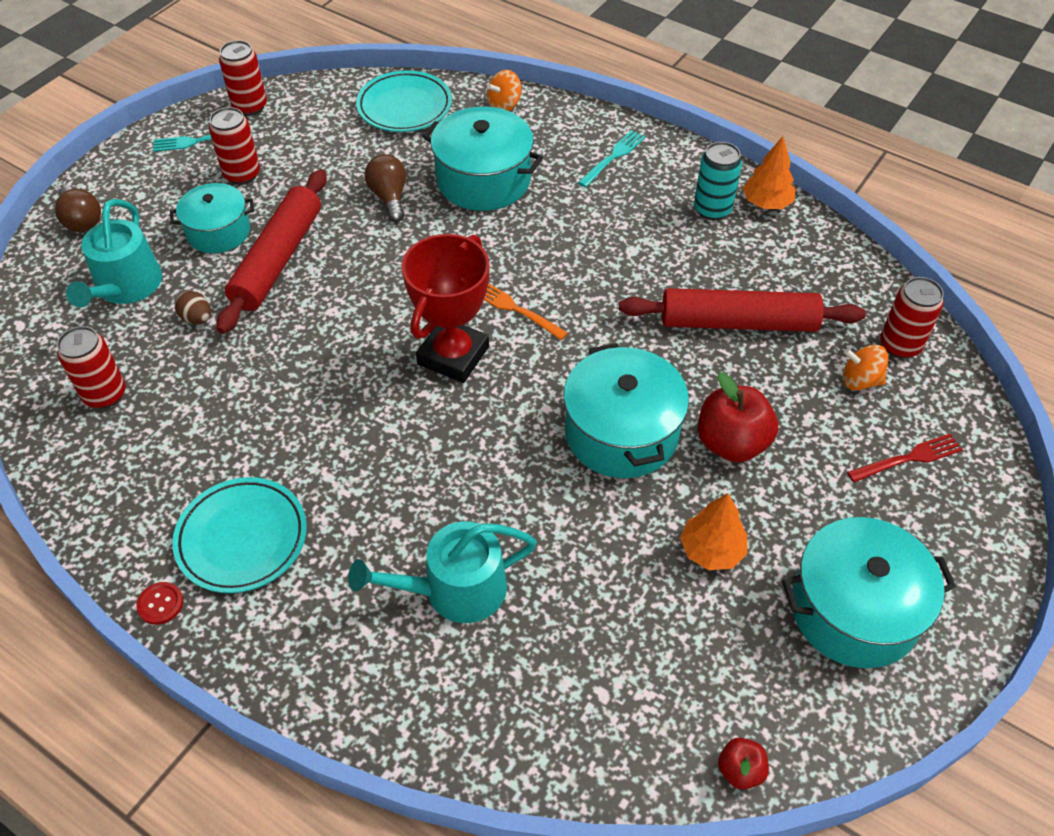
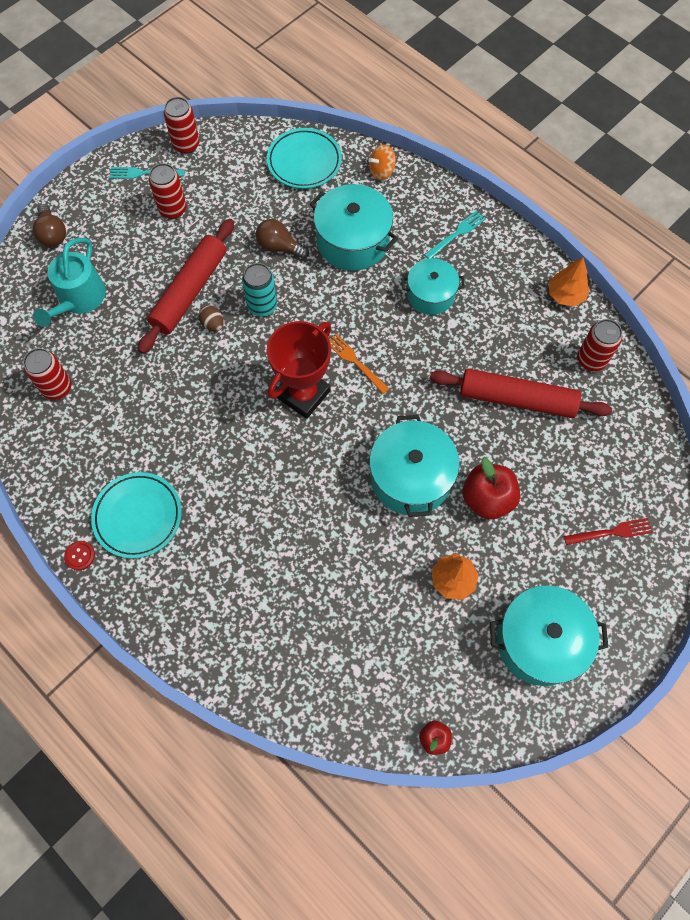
camera: 10 degrees right, 15 degrees up
(197, 318) = (126, 334): brown egg -> brown egg (213, 324)
(218, 231) = (149, 260): turquoise pot -> turquoise pot (430, 294)
(389, 197) = (279, 247): brown light bulb -> brown light bulb turned 60 degrees counterclockwise
(455, 589) = (273, 579): turquoise watering can -> none
(712, 209) = (522, 295): turquoise can -> turquoise can (262, 306)
(860, 380) = (594, 463): orange spinning top -> none
(900, 345) = (632, 438): red can -> red can (591, 360)

